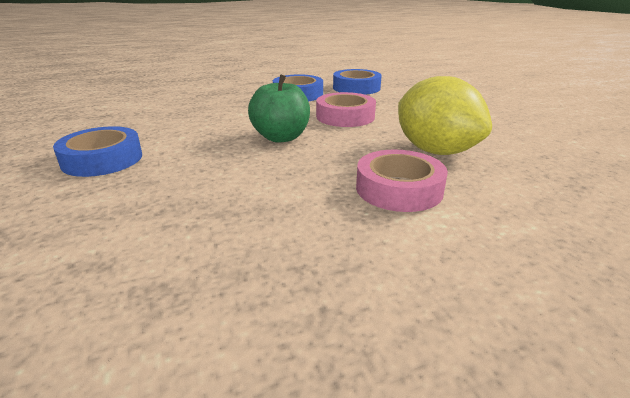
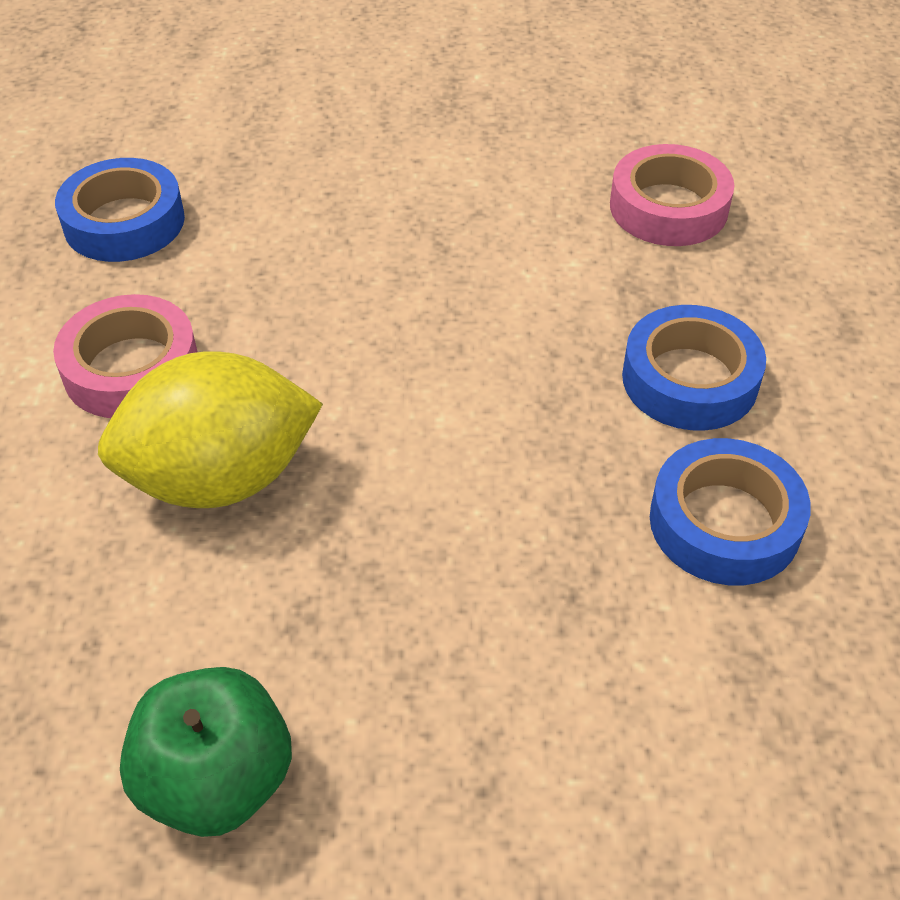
camera: 110 degrees right, 20 degrees up
(102, 159) = (418, 110): blue tape -> blue tape (124, 222)
(281, 137) = (406, 291): green apple -> green apple (217, 780)
(345, 116) = (479, 414): pink tape -> pink tape (668, 207)

